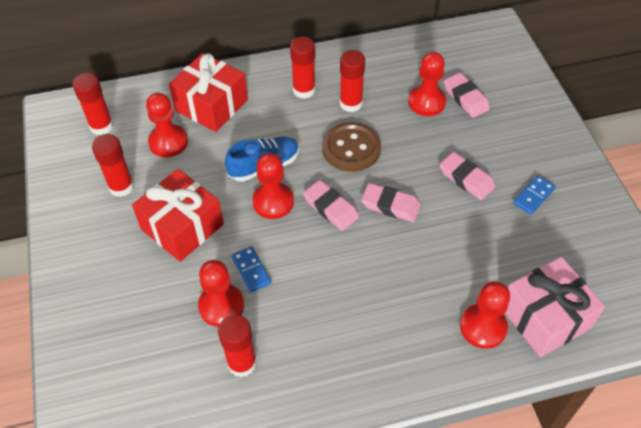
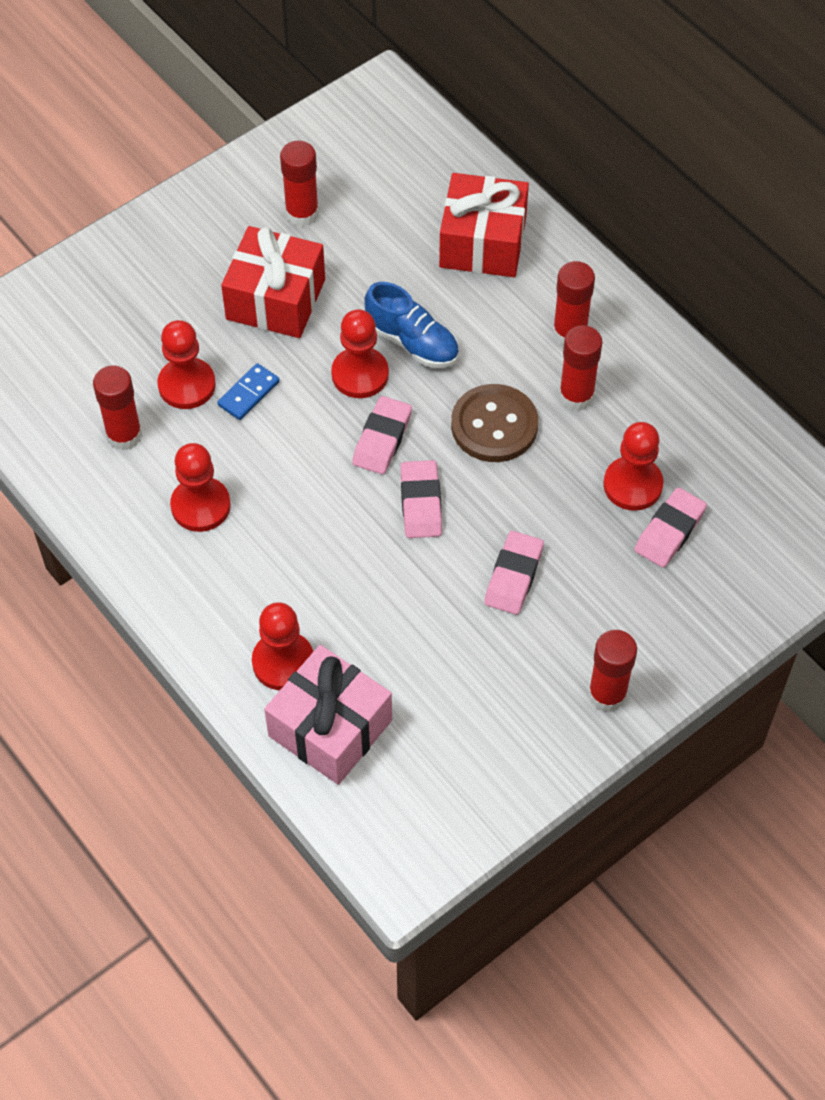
camera: 65 degrees right, 5 degrees up
(101, 126) = (383, 148): red glue stick -> red glue stick (607, 694)
(168, 142) = (395, 226): red pawn -> red pawn (200, 506)
(533, 196) = (526, 666): blue domino -> none

